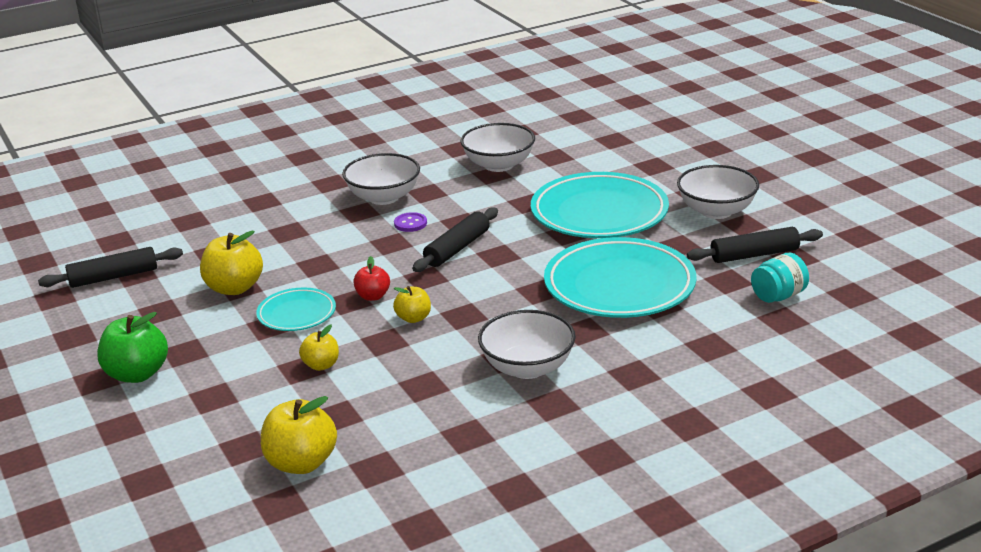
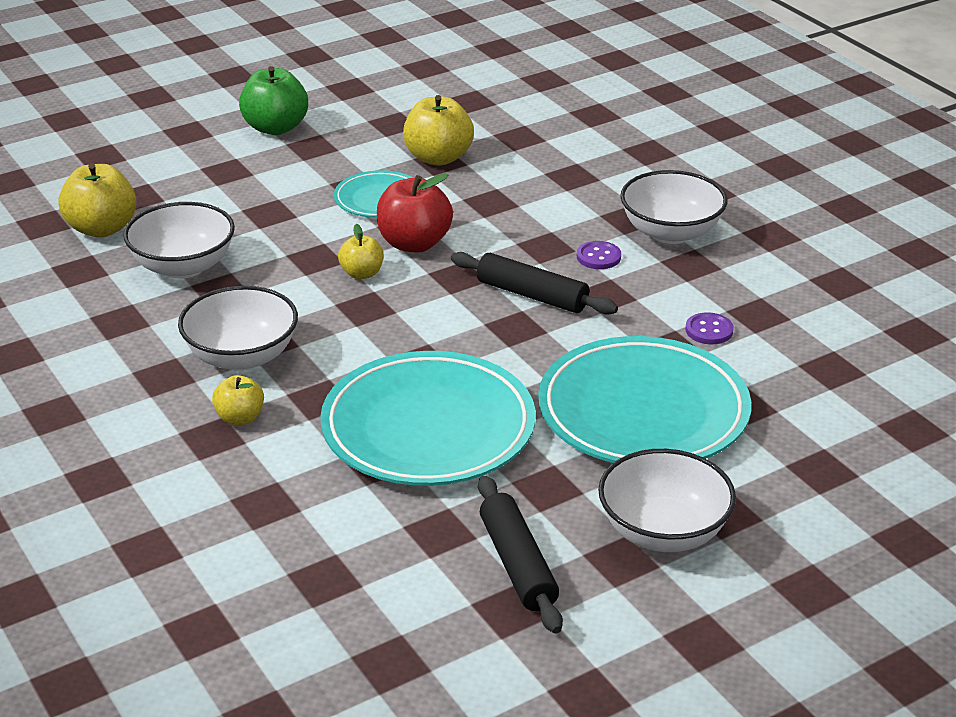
camera: 85 degrees right, 5 degrees up
(113, 277) = (465, 90): black rolling pin -> none
(321, 365) = (272, 224): yellow apple -> yellow apple (240, 418)
(373, 296) = (414, 243): red apple -> red apple, size x1.73
(499, 165) = (790, 319): white bowl -> white bowl (183, 266)
(509, 190) = (709, 330): none -> purple button
(778, 296) = (391, 580): turquoise jar -> none

